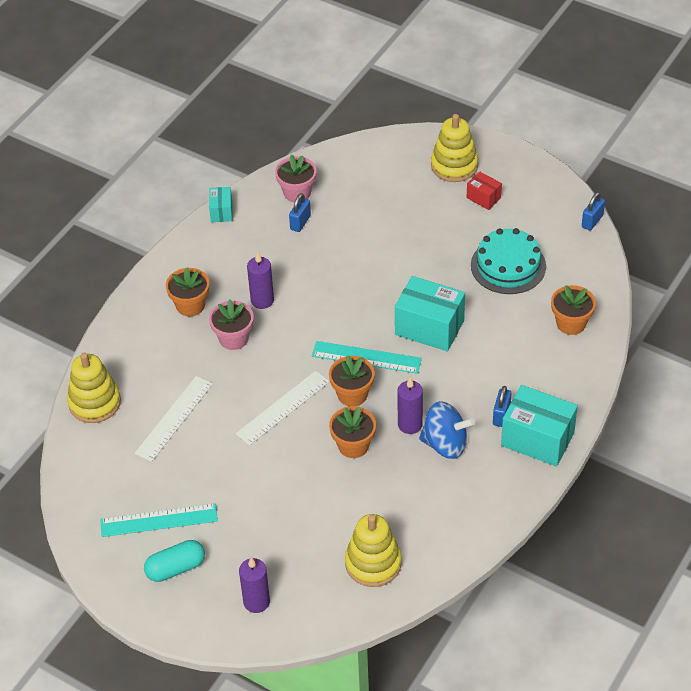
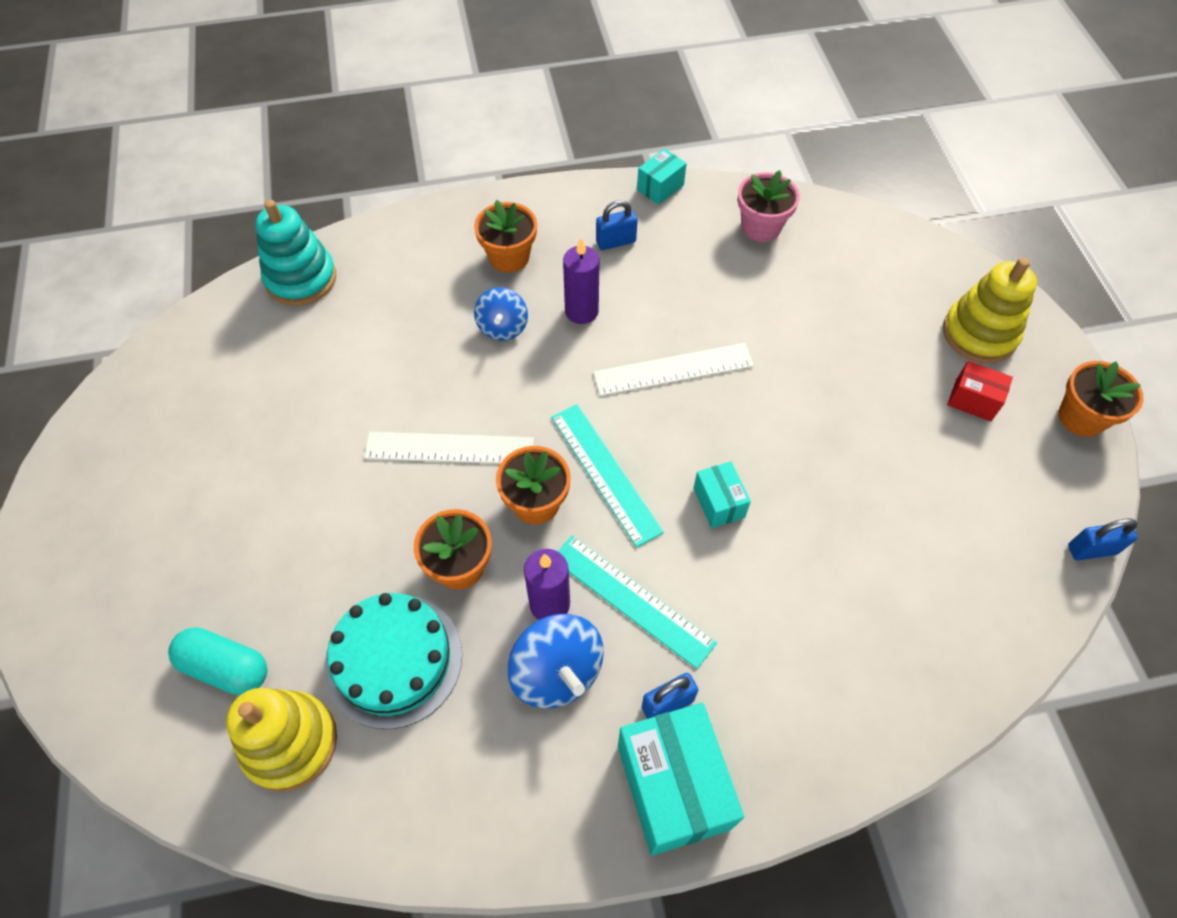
camera: 45 degrees right, 10 degrees up
(94, 402) = (301, 279): yellow stacking toy -> turquoise stacking toy
(159, 520) = (183, 456): turquoise ruler -> turquoise ruler (632, 599)
(174, 418) = (341, 360): white ruler -> white ruler (673, 370)
(175, 568) = (124, 526): turquoise capsule -> turquoise capsule (226, 667)
(233, 338) = (502, 327): pink flower pot -> blue spinning top
(256, 602) = (130, 652): purple candle -> none
(300, 222) = (724, 261): blue padlock -> blue padlock (615, 242)
(429, 327) = (719, 503): turquoise box -> turquoise box, size x0.51
(483, 198) = (973, 400): red box -> red box turned 60 degrees counterclockwise
(508, 265) = (907, 511): turquoise cake -> turquoise cake (393, 659)
(571, 323) = (905, 664): orange flower pot -> orange flower pot (1081, 417)

